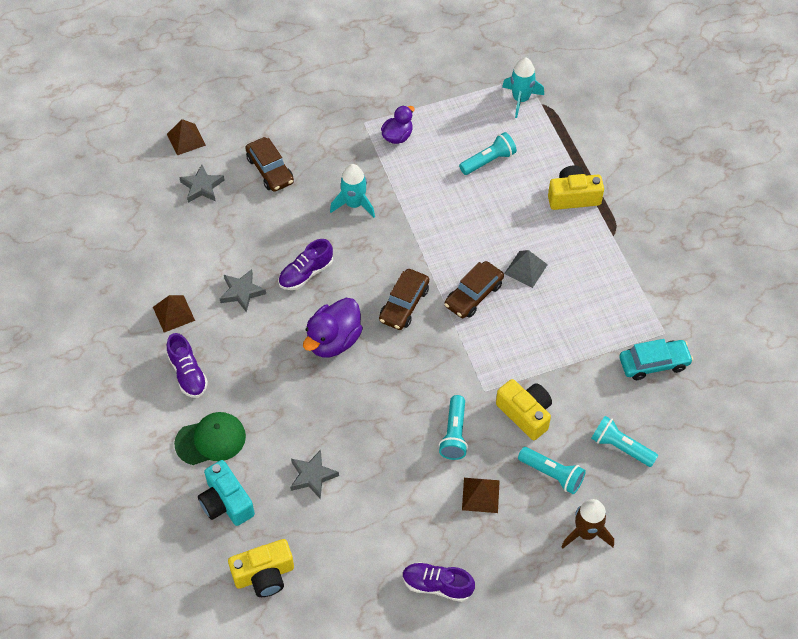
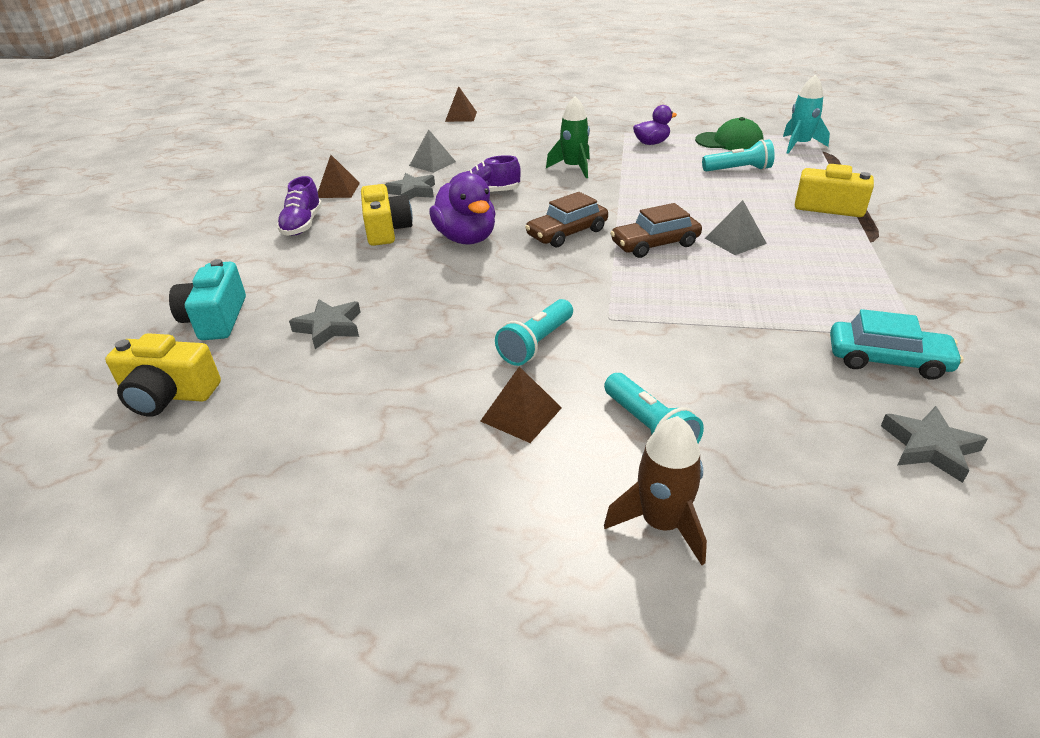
camera: 30 degrees right, 20 degrees down
(202, 187) = (446, 137): grey star -> grey star (929, 447)
(210, 440) = (264, 270): green cap -> green cap (729, 142)
(224, 240) = (432, 163): none -> grey pyramid
(270, 170) = (514, 139): brown car -> none
(333, 341) = (466, 238): purple duck -> purple duck turned 90 degrees counterclockwise
(354, 204) = (573, 168): turquoise rocket -> green rocket
(437, 585) = (363, 496): purple shoe -> none
(525, 414) = (651, 354): yellow camera -> yellow camera (386, 230)
(621, 447) = (786, 434): turquoise flashlight -> none

